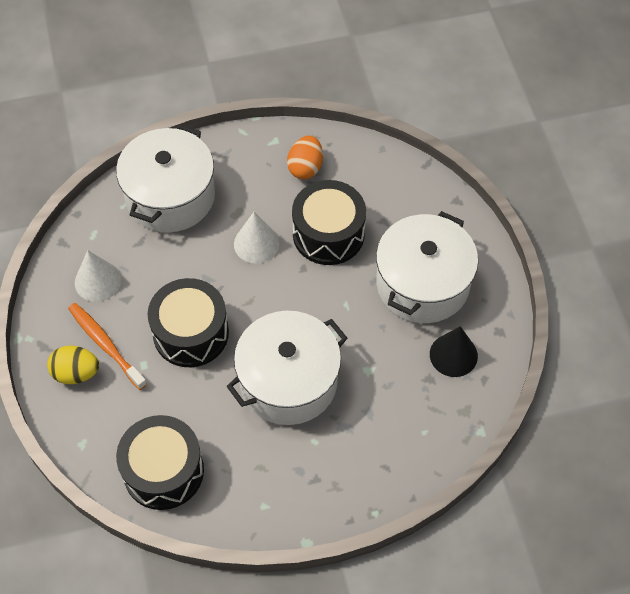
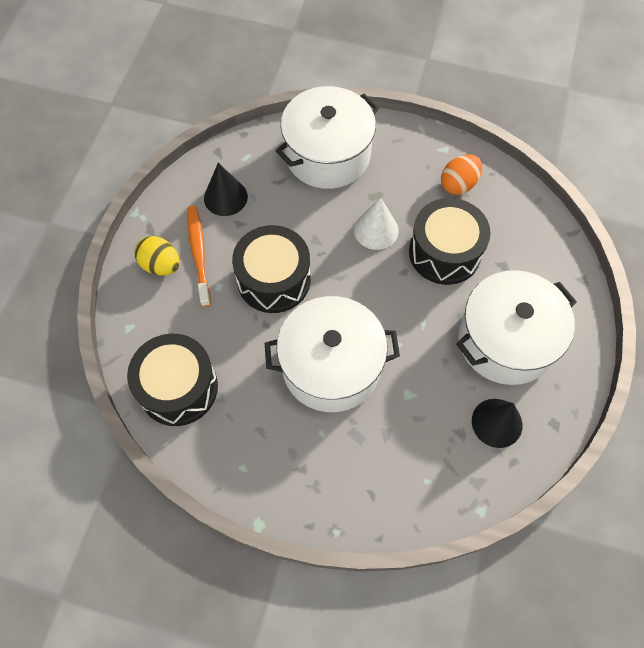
camera: 30 degrees right, 5 degrees up
(98, 281) = (225, 197): white cone -> black cone

